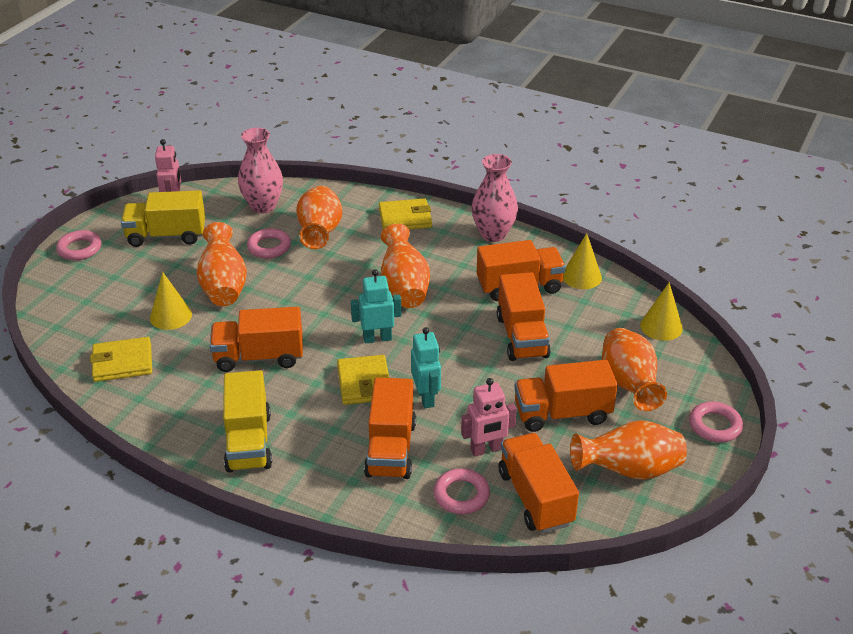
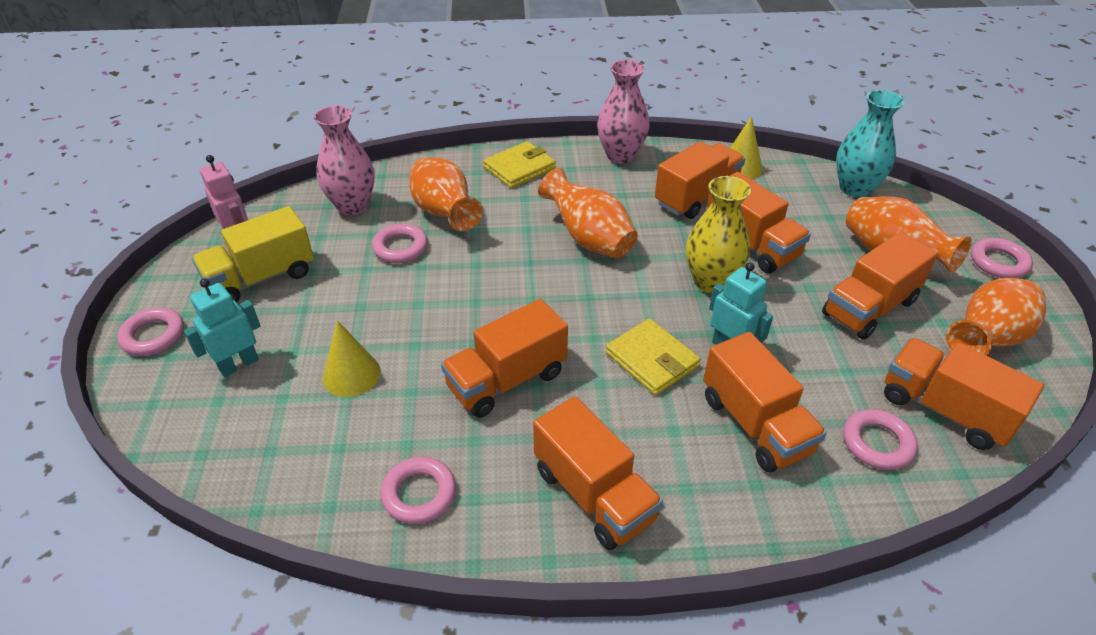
camera: 30 degrees left, 5 degrees up
(122, 362) = (338, 463): yellow wallet -> none
(151, 398) = (419, 494): none -> pink ring
(224, 286) = (386, 311): orange vase -> none
(248, 442) = (593, 494): yellow truck -> orange truck
(377, 338) = (615, 304): turquoise robot -> turquoise robot (238, 364)
(462, 350) = (711, 281): none -> yellow vase
(486, 449) = (845, 379): pink robot -> none
(661, 326) = (855, 188): yellow cone -> turquoise vase

